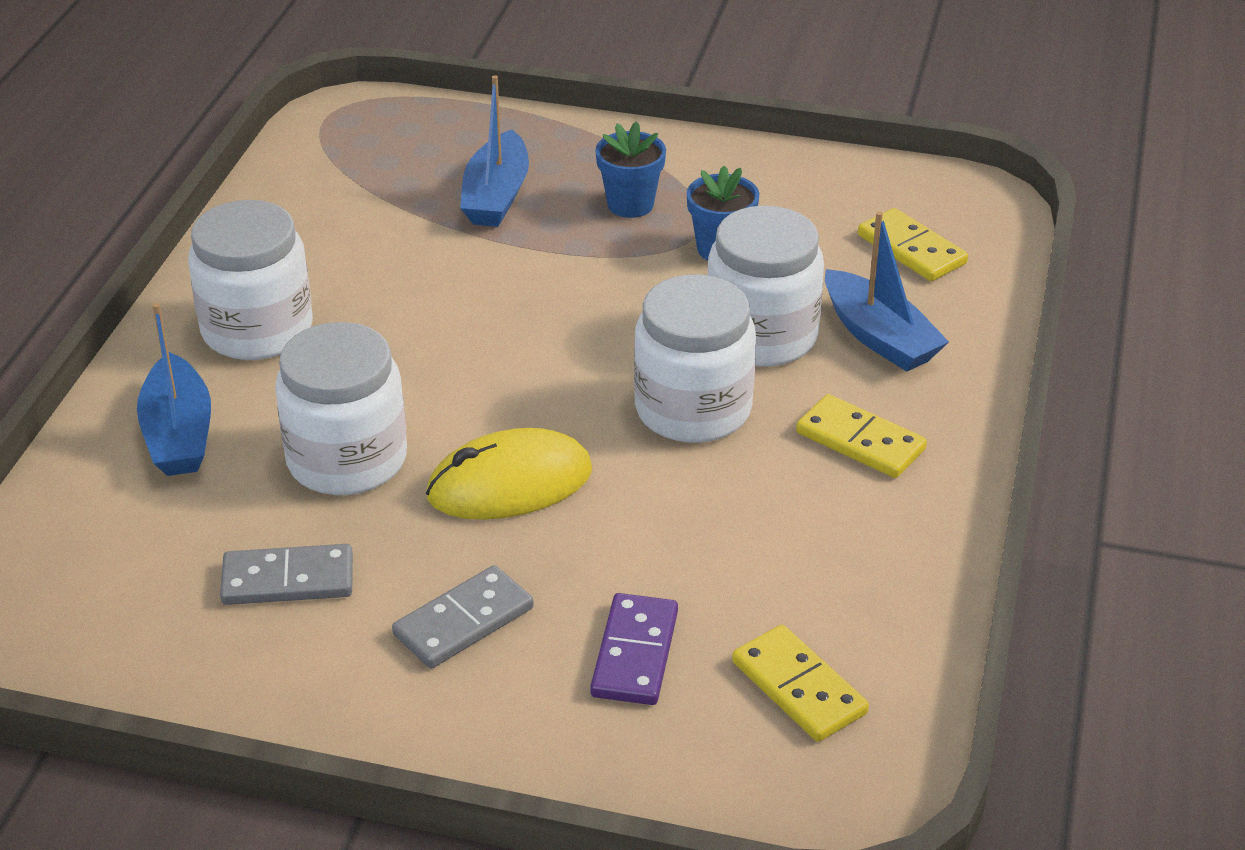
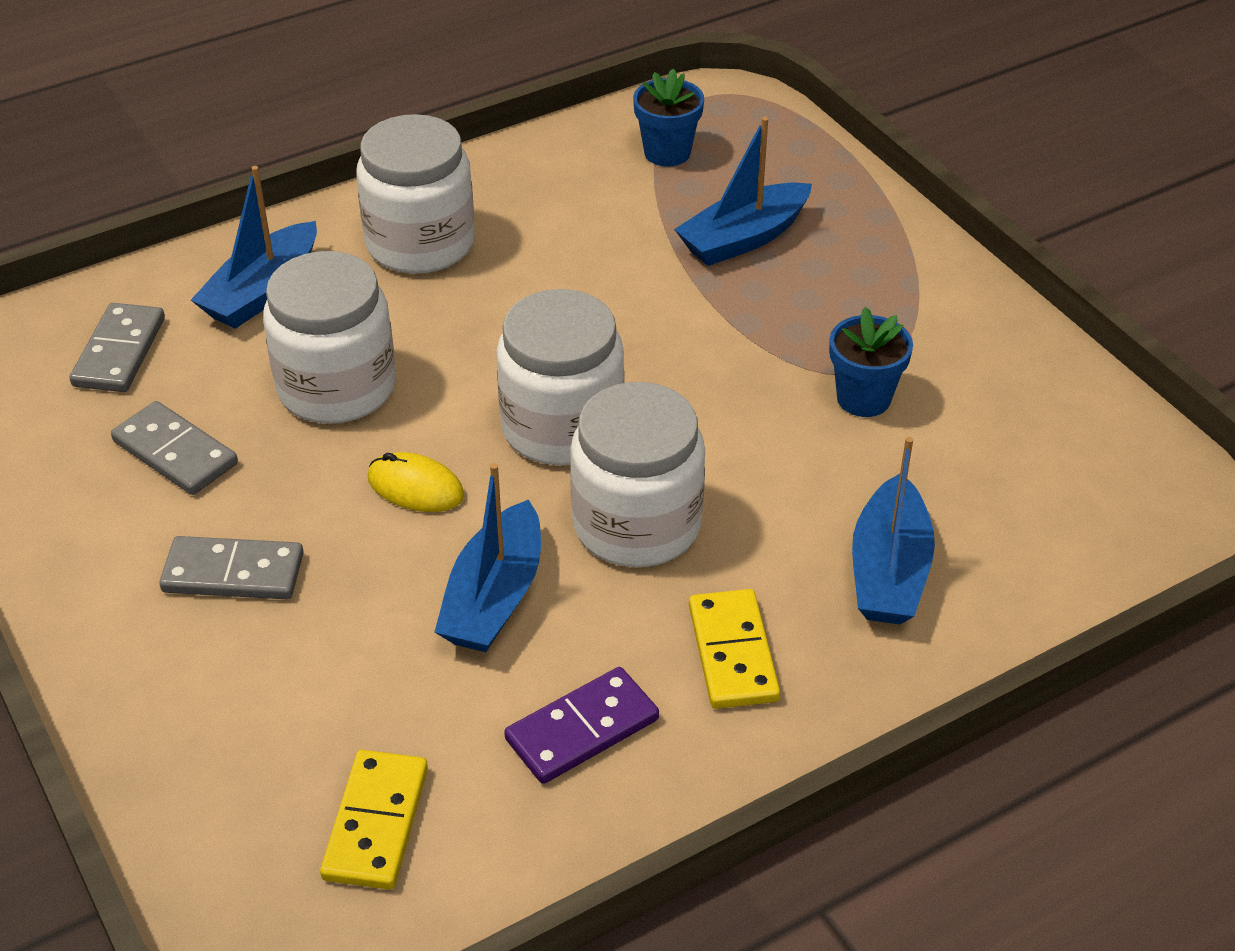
camera: 45 degrees right, 5 degrees up
(123, 546) = (120, 352): none -> grey domino
(509, 483) = (415, 487): yellow mouse -> yellow mouse, size x0.60
(630, 204) = (843, 311): blue flower pot -> blue flower pot (667, 153)
(635, 654) = (305, 694): purple domino -> purple domino (582, 729)
(669, 511) = (494, 597): none -> blue boat
(761, 336) = (786, 499): white jar -> white jar (562, 427)
(911, 249) = (1041, 509): yellow domino -> none

